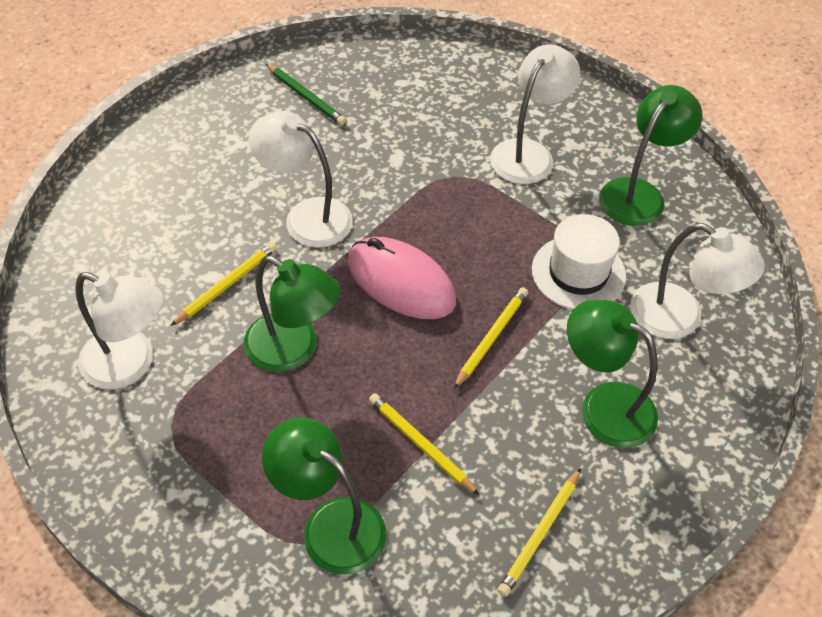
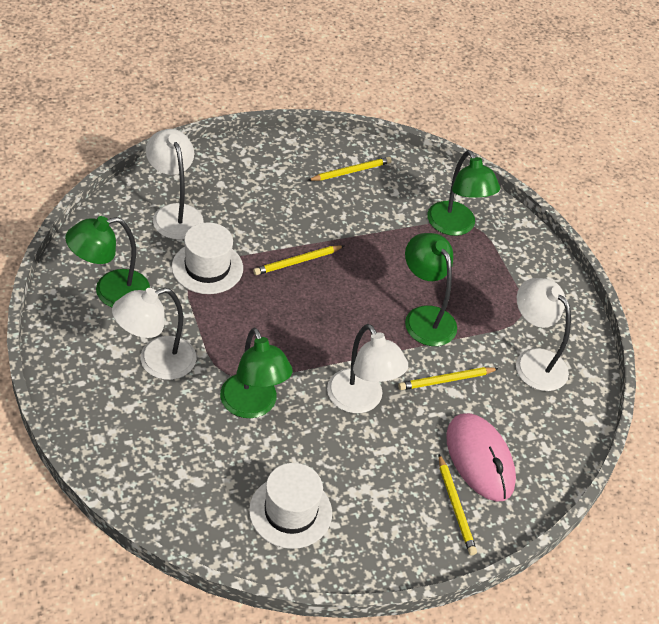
camera: 155 degrees left, 5 degrees down
(306, 96) = (290, 512): green pencil -> white hat
(401, 282) = (327, 321): pink mouse -> pink mouse (479, 459)
(421, 444) = (382, 234): yellow pencil -> yellow pencil (455, 506)
(604, 406) = (265, 200): green lamp -> green lamp (252, 406)

